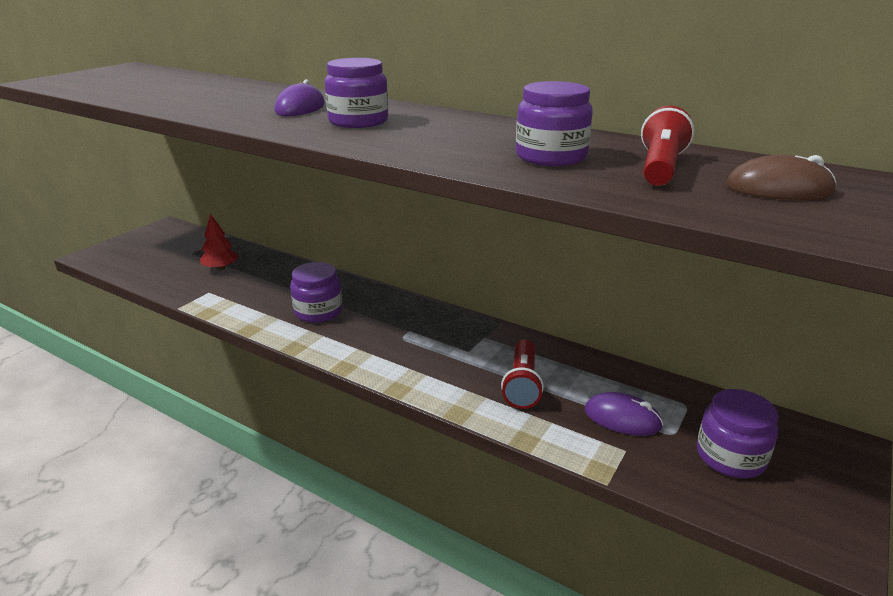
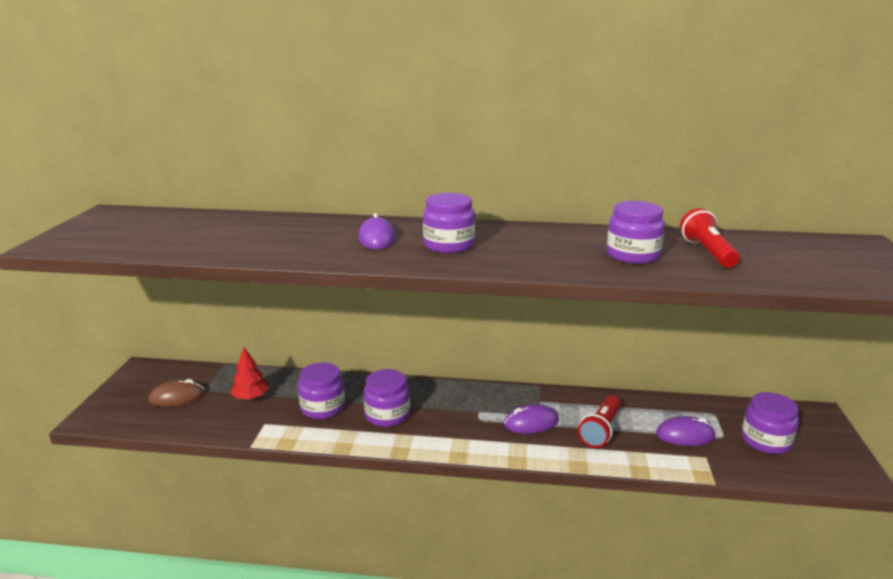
camera: 25 degrees left, 5 degrees down
(269, 291) = (322, 408): none -> purple jar
(452, 356) = (531, 423): none -> purple mouse
(522, 384) = (601, 430): red flashlight -> red flashlight turned 45 degrees clockwise
(779, 189) = (788, 257): brown mouse -> brown mouse (177, 397)

